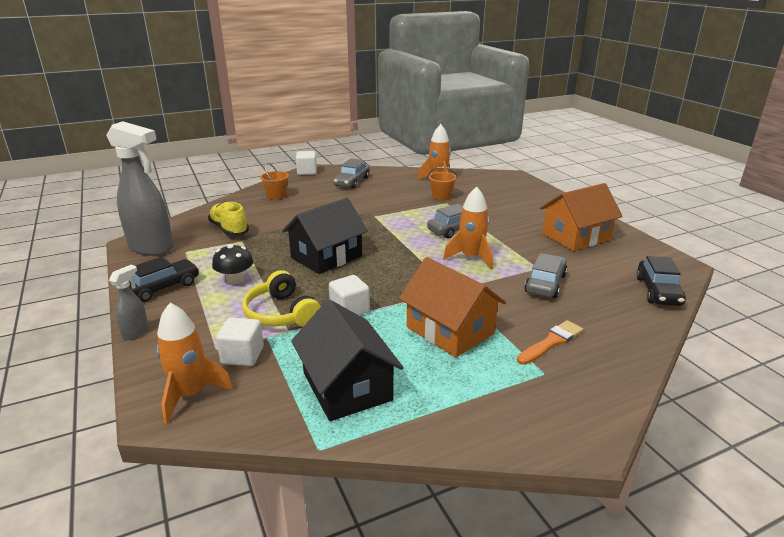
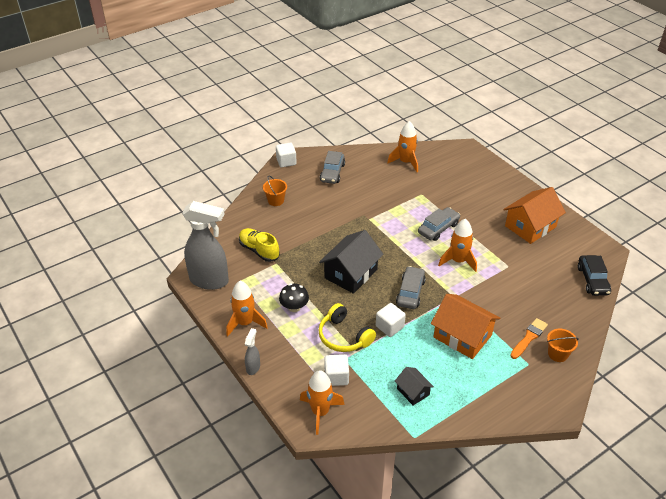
camera: 10 degrees left, 15 degrees up
(162, 288) = (245, 323): black car -> orange rocket
(347, 386) = (413, 391): black house -> black house, size x0.53
(441, 196) = (415, 186): orange bucket -> orange bucket (557, 354)
(545, 283) = (516, 282): grey car -> grey car (410, 292)

